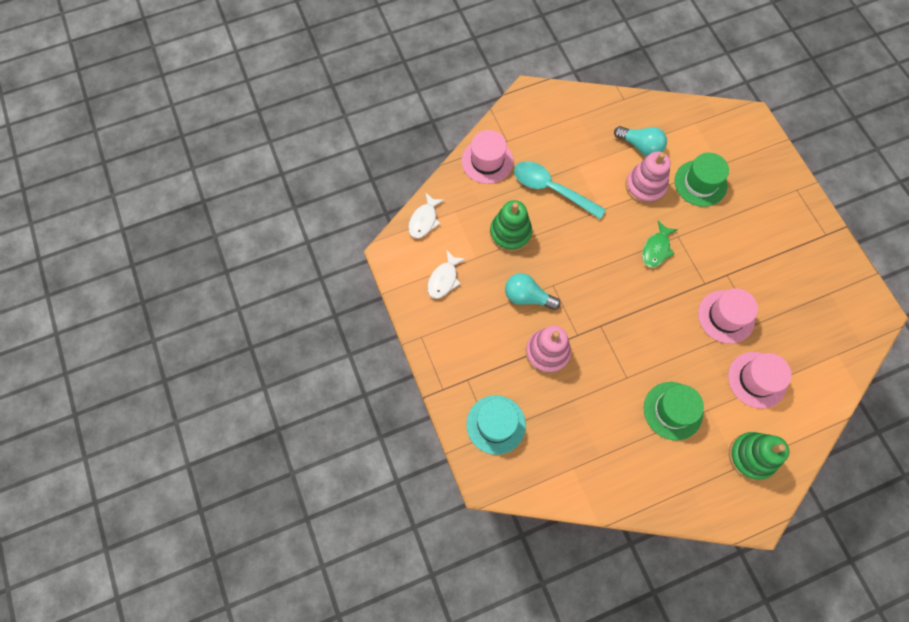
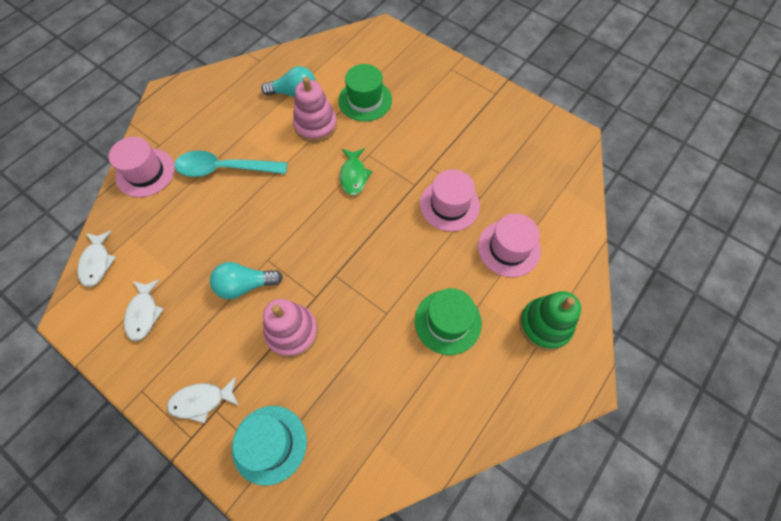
camera: 30 degrees left, 5 degrees down
(460, 367) = (201, 401): none -> white fish
(510, 233) = (199, 230): green stacking toy -> none

